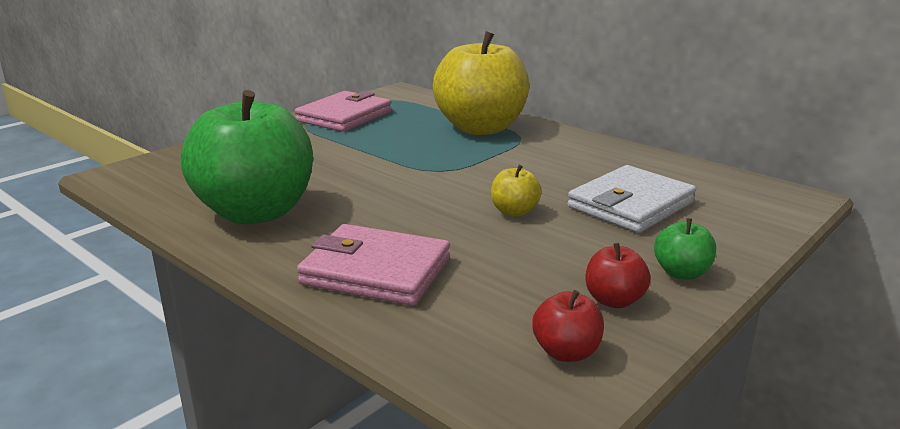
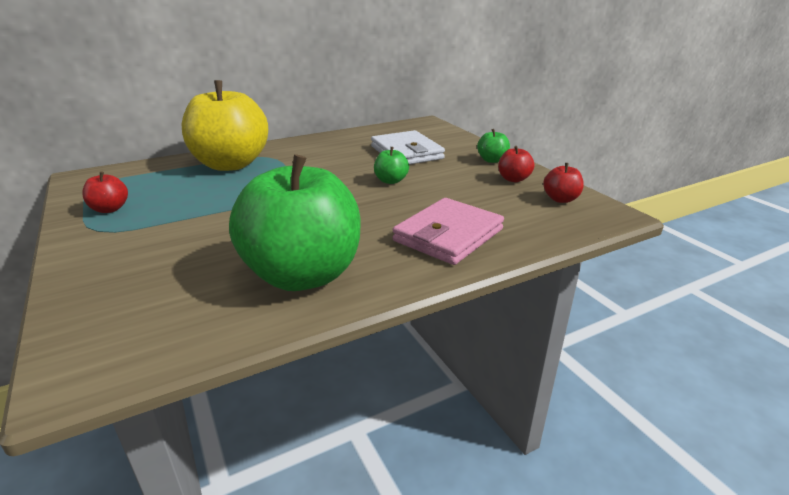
camera: 70 degrees left, 5 degrees up
(344, 116) = (110, 209): pink wallet -> red apple
(514, 212) = (391, 181): yellow apple -> green apple

